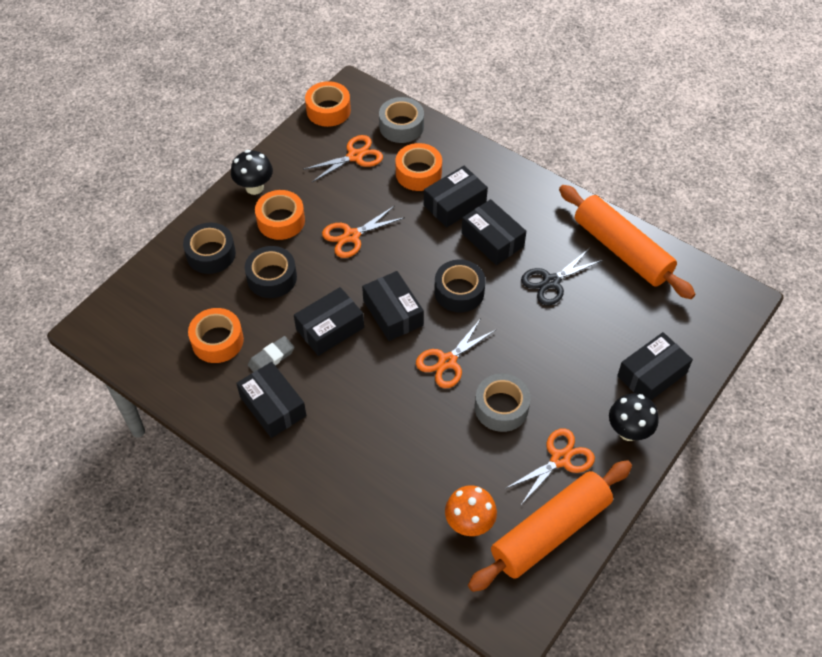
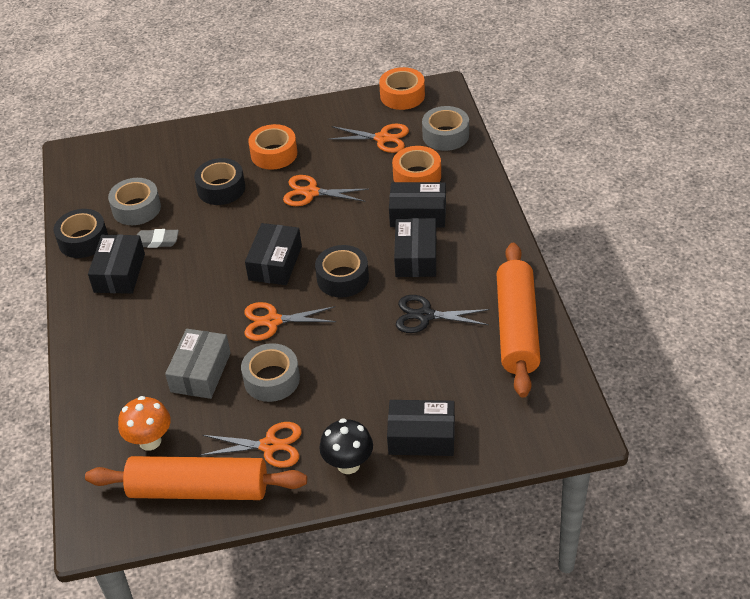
camera: 45 degrees right, 10 degrees down
(211, 254) = (200, 149): black tape -> black tape (83, 240)
(217, 341) = (136, 208): orange tape -> grey tape
(254, 187) = (283, 121): black mushroom -> none
(330, 328) = (218, 246): black box -> none
(441, 441) = (200, 372): none -> grey box

